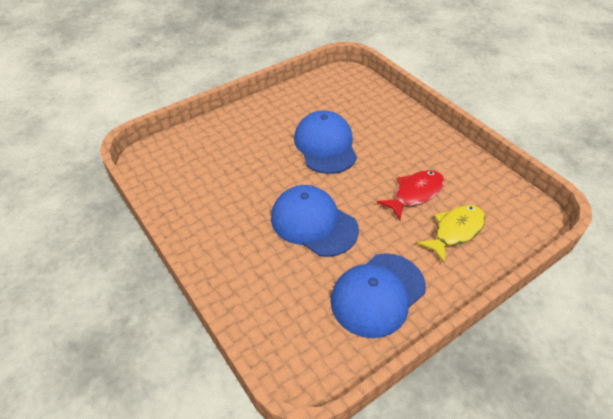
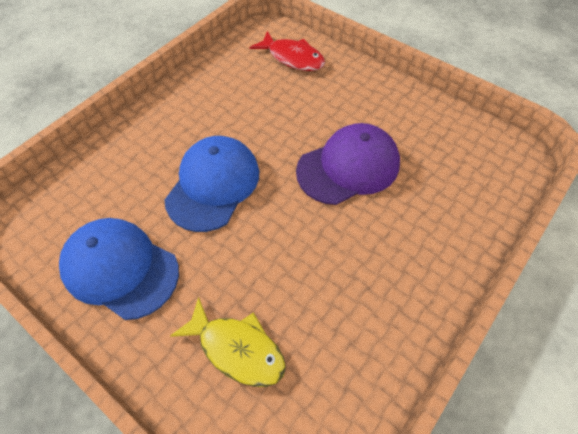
camera: 75 degrees right, 10 degrees up
(325, 145) = (348, 167): blue cap -> purple cap
(415, 194) = (295, 286): red fish -> red fish (292, 58)

